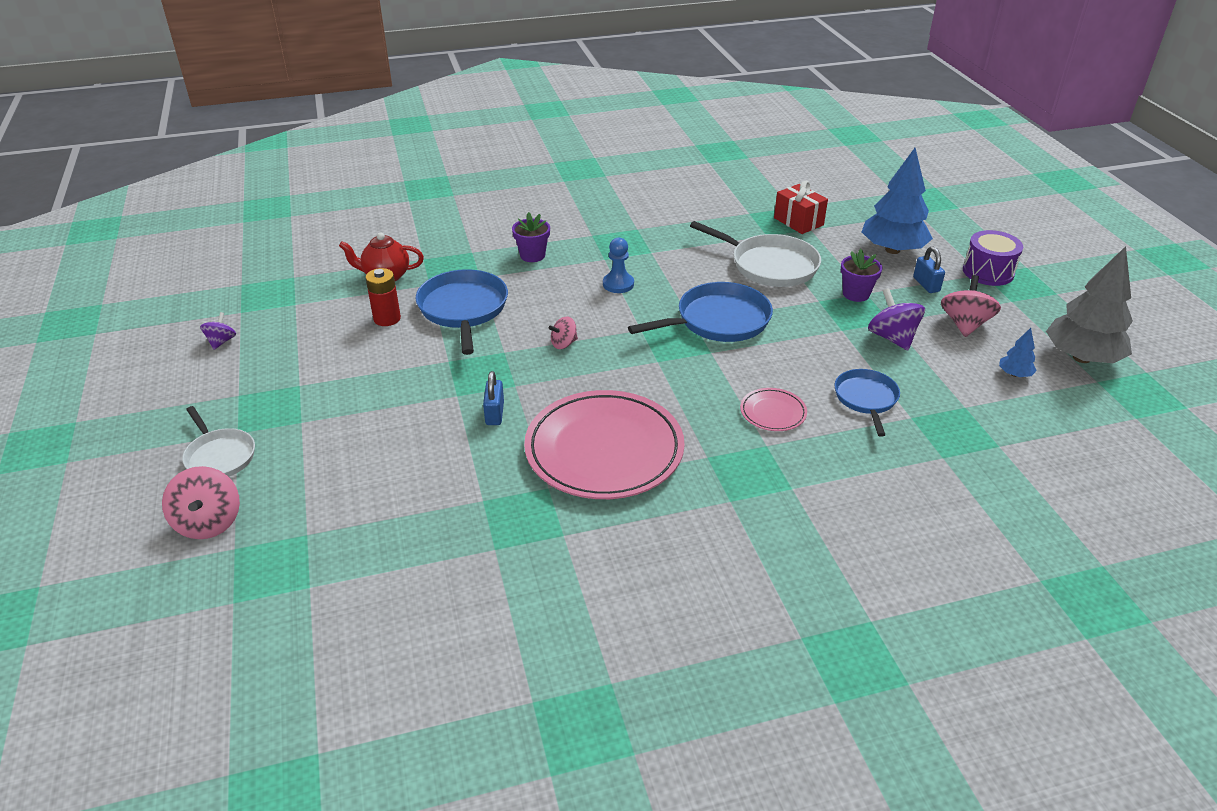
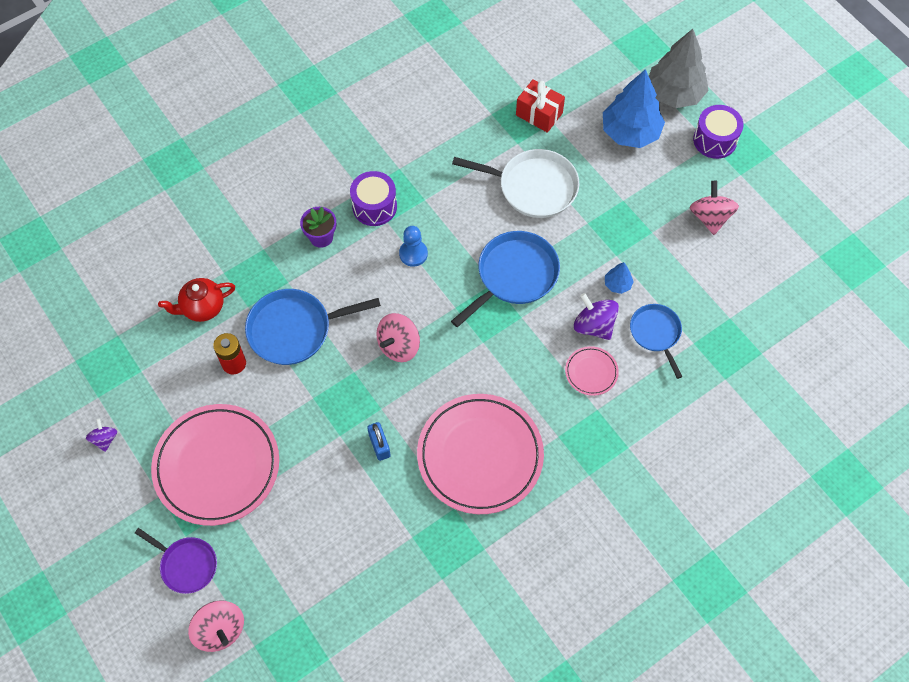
camera: 20 degrees left, 25 degrees up
(219, 456) = (187, 565): white pan -> purple pan
(312, 387) = (217, 466): none -> pink plate
(463, 309) = (294, 330): blue pan -> blue pan turned 75 degrees counterclockwise
(564, 344) = (399, 346): pink spinning top -> pink spinning top, size x1.70
(598, 247) = (374, 206): none -> purple drum
(856, 294) = (615, 204): purple flower pot -> none
(892, 338) = (658, 253): purple spinning top -> purple spinning top (594, 325)
(926, 284) = (669, 173): blue padlock -> none
(1014, 374) = (758, 268): blue tree -> blue tree (617, 284)
(1081, 358) = (804, 231): grey tree -> grey tree (674, 94)

